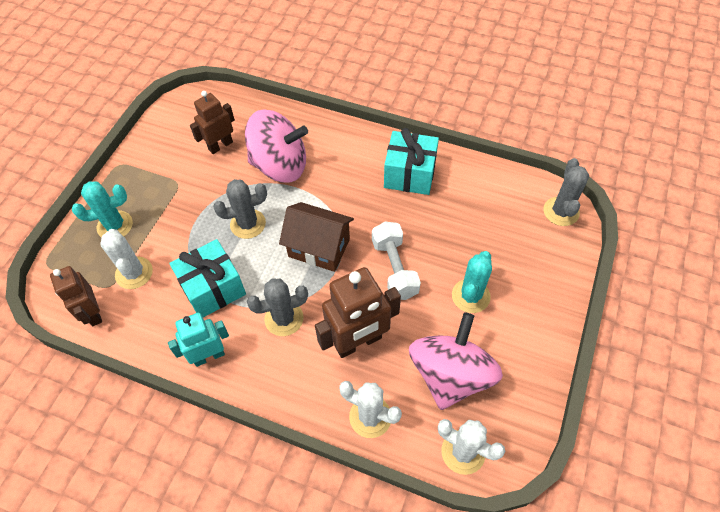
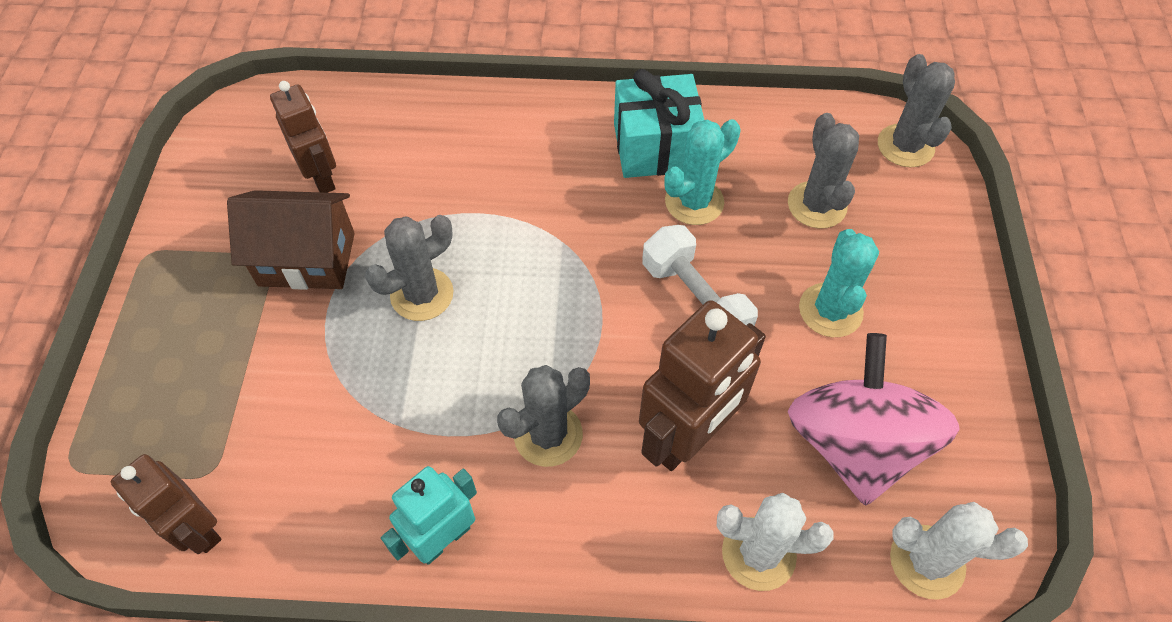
camera: 20 degrees left, 0 degrees up
(115, 225) = (180, 361): turquoise cactus -> turquoise cactus (694, 202)
(134, 273) = (249, 434): white cactus -> none
(213, 288) = (404, 420): turquoise gift -> none
(220, 145) = (321, 177): brown robot -> brown robot turned 120 degrees clockwise
(280, 165) = (438, 185): pink spinning top -> none
(319, 248) = (559, 301): brown house -> brown house (307, 259)
(490, 233) = (817, 205): none -> grey cactus

